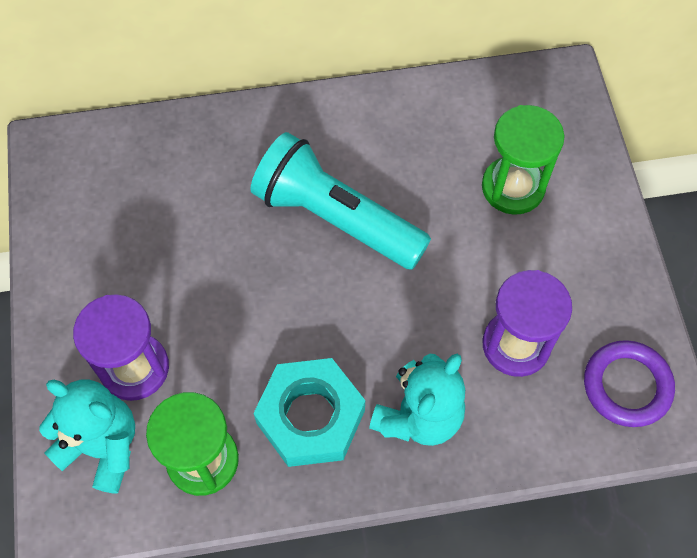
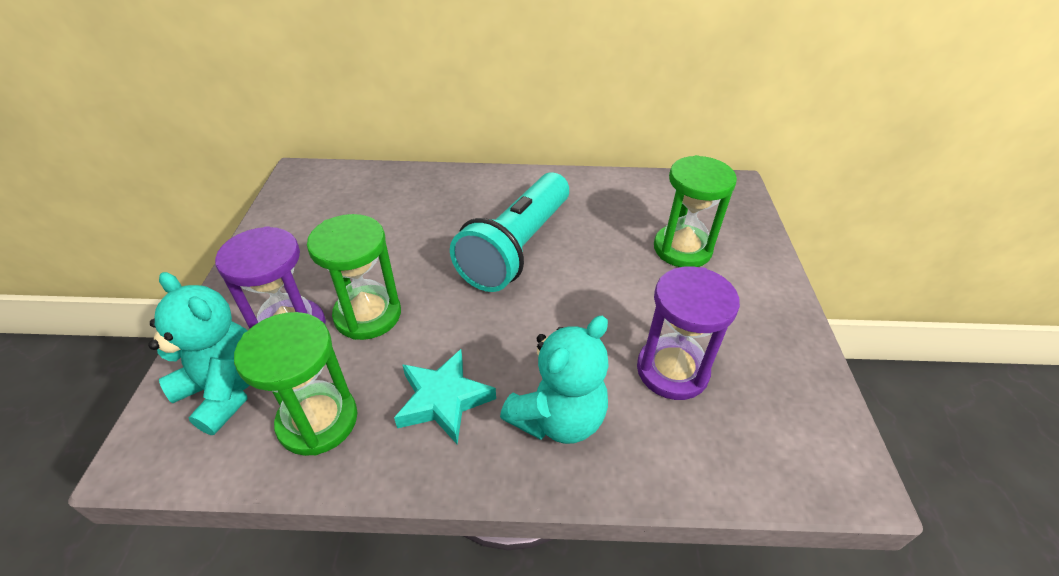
camera: 10 degrees right, 20 degrees down
(205, 336) = (368, 315): none -> green hourglass
(310, 417) = (443, 400): turquoise nut -> turquoise star
(335, 218) = (517, 248): turquoise flashlight -> turquoise flashlight turned 105 degrees counterclockwise
(627, 386) = (793, 429): purple ring -> none

